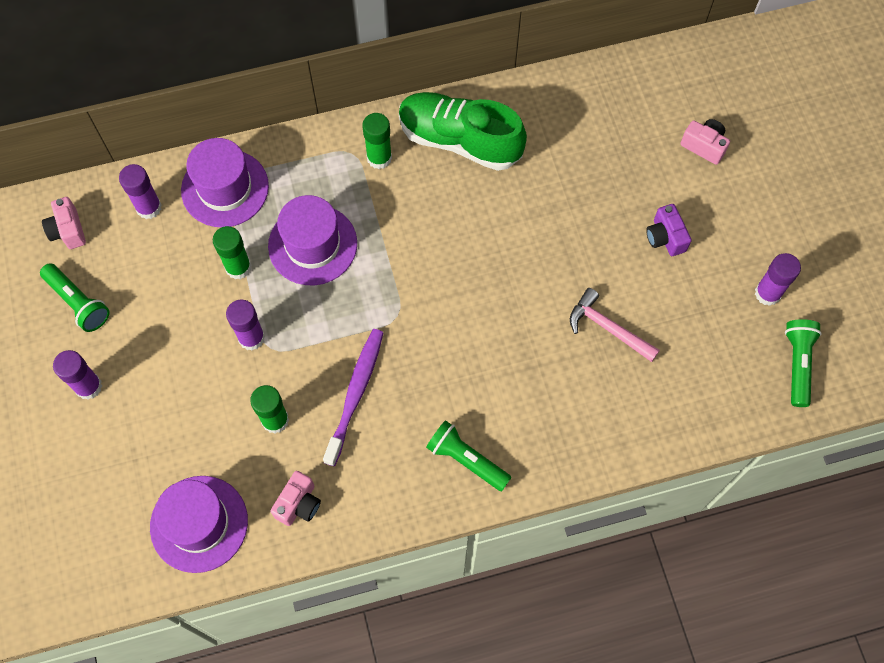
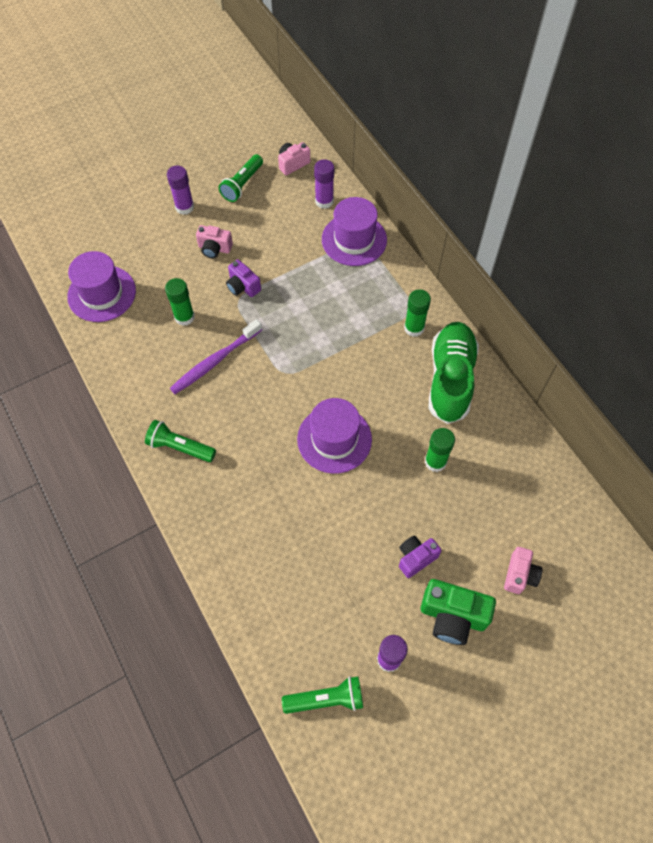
camera: 75 degrees right, 5 degrees down
(238, 267) = (294, 264): green glue stick -> green glue stick (435, 462)
(251, 338) = (243, 286): purple glue stick -> purple camera
(299, 504) = (126, 347): pink camera -> pink camera (214, 248)
(312, 245) = (326, 304): purple hat -> purple hat (334, 439)
(355, 394) = (215, 361): purple toothbrush -> purple toothbrush turned 135 degrees clockwise
(466, 460) = (180, 447): green flashlight -> green flashlight turned 90 degrees counterclockwise
(608, 328) = (317, 528): pink hammer -> none
(735, 221) = (452, 616): none -> green camera

